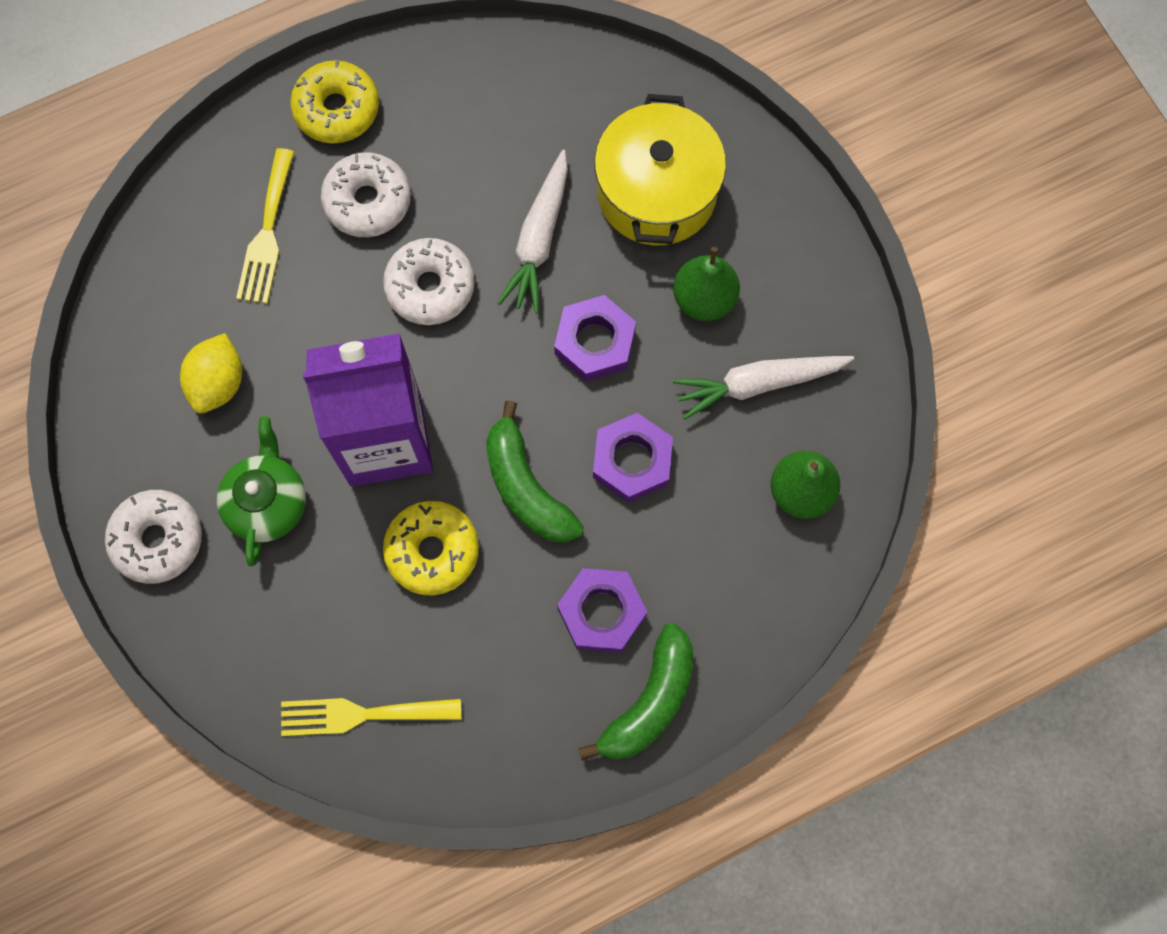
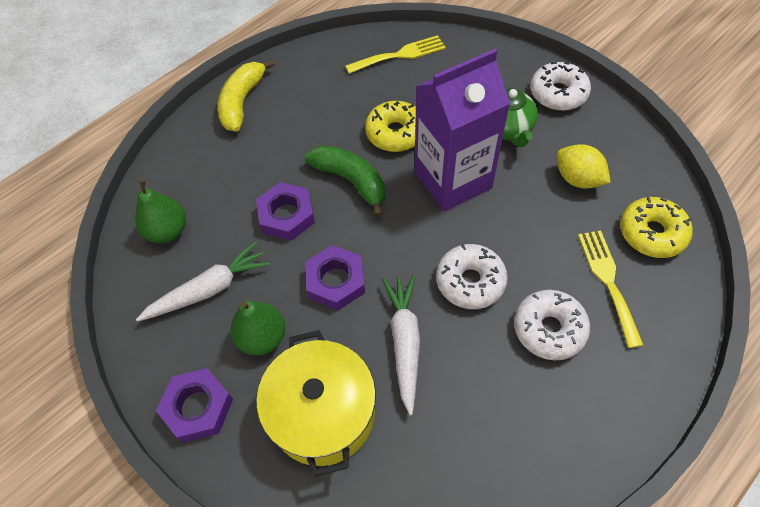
camera: 165 degrees right, 15 degrees down
(218, 383) = (577, 179): yellow lemon -> yellow lemon turned 45 degrees counterclockwise
(337, 109) = (617, 397): yellow donut -> yellow donut (652, 233)
(601, 612) = (282, 133): purple nut -> purple nut (198, 407)
(649, 701) = (242, 102): green banana -> yellow banana

